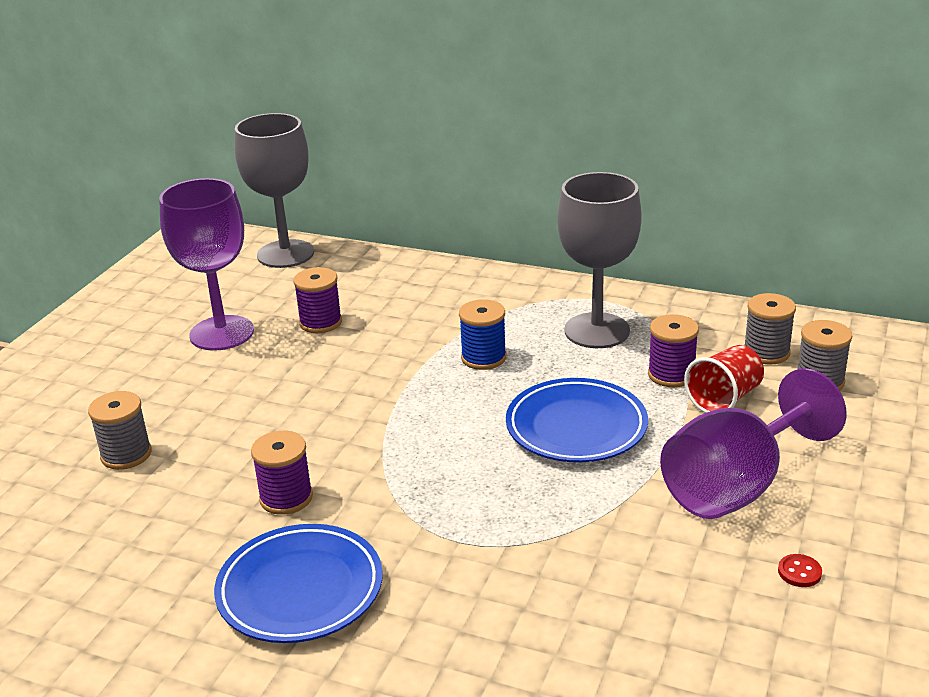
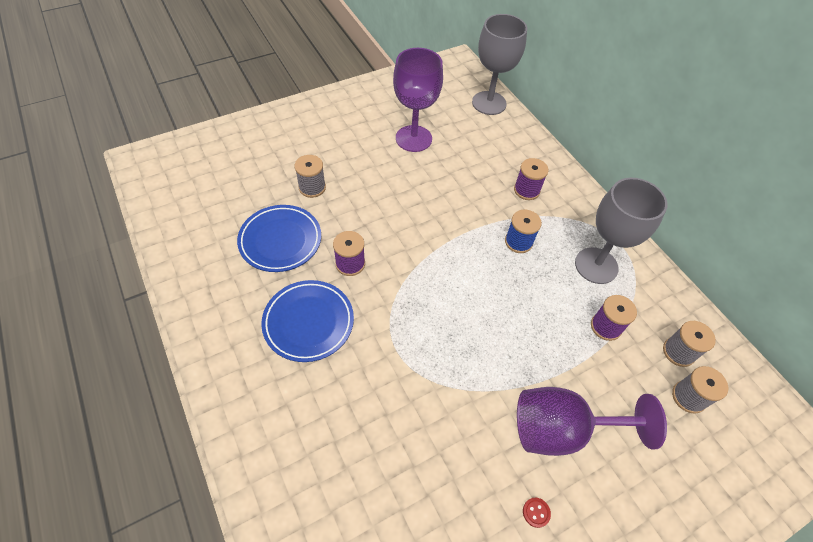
camera: 35 degrees right, 25 degrees up
(320, 322) = (463, 162): purple spool -> purple spool (526, 190)
(576, 427) = (519, 323): blue plate -> blue plate (280, 241)
(724, 399) = (618, 366): red cup -> none

